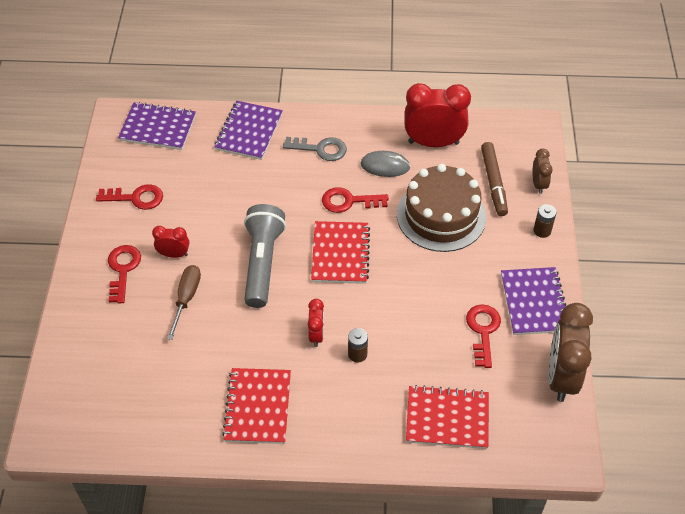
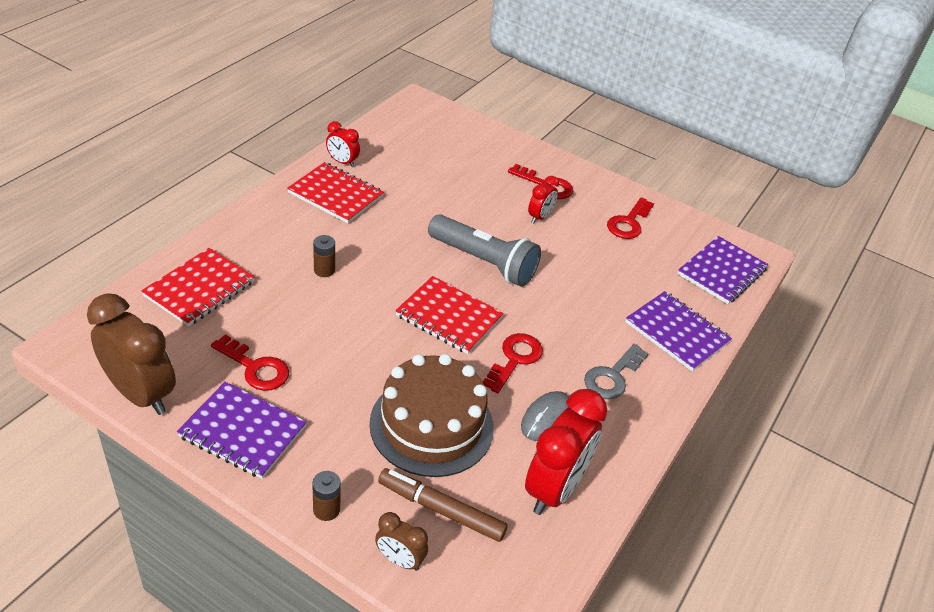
camera: 115 degrees right, 10 degrees down
(186, 298) = (483, 205): brown screwdriver -> none
(316, 335) = (370, 256): red clock -> red clock (342, 162)

